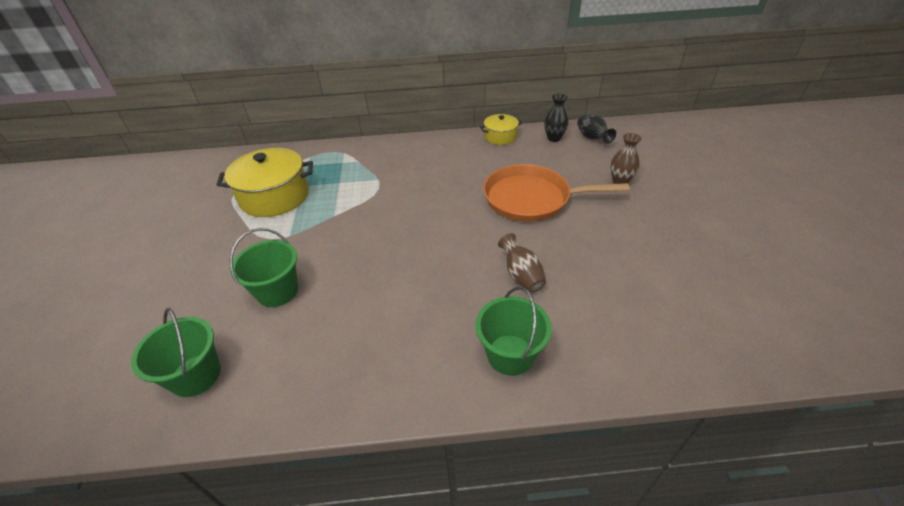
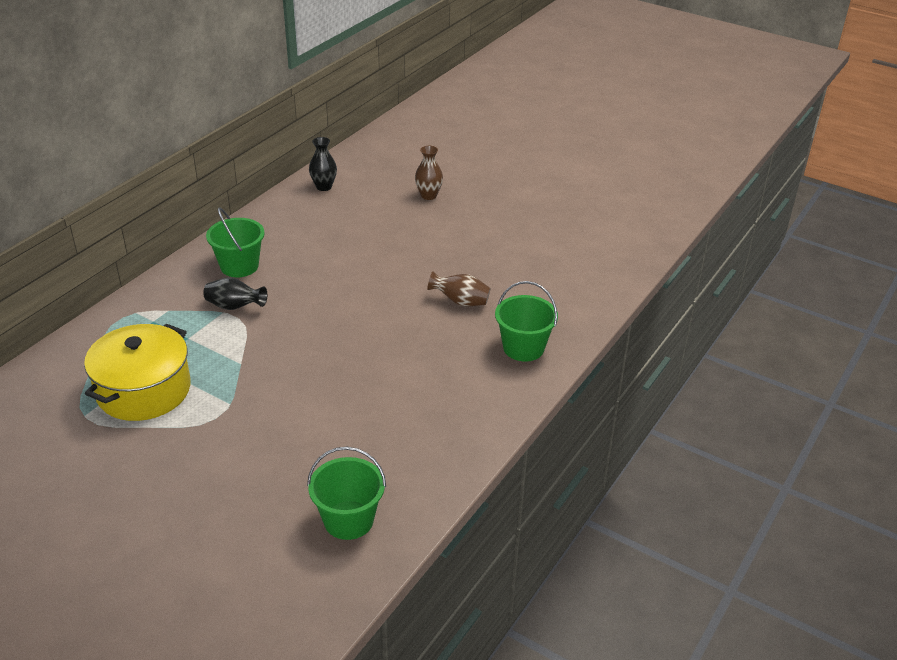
camera: 55 degrees left, 5 degrees down
(277, 291) = (304, 438): green bucket -> green bucket (239, 266)
(500, 137) = (273, 210): yellow pot -> none
(531, 199) = (385, 247): orange pan -> none
(592, 138) = (356, 170): black vase -> black vase (234, 307)

